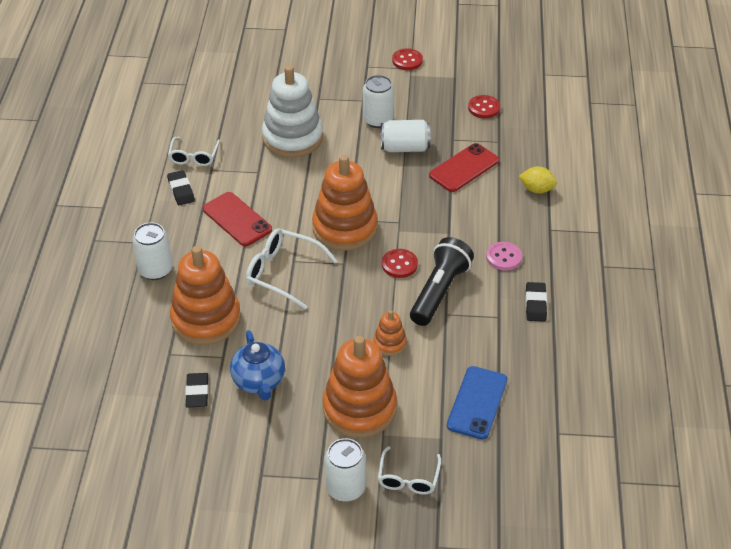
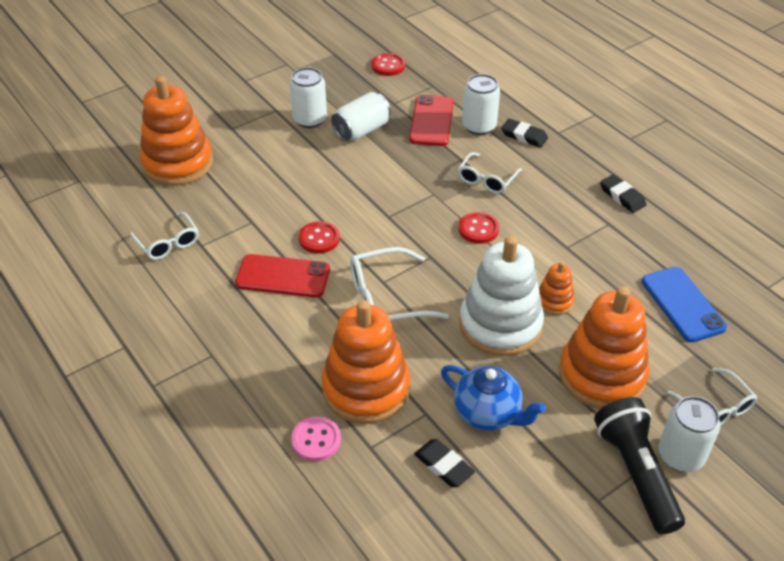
camera: 40 degrees left, 0 degrees up
(155, 270) = (257, 374): white can -> white can (479, 126)
(181, 190) = (192, 282): black eraser -> black eraser (524, 136)
(292, 138) = (248, 174): white stacking toy -> white stacking toy (500, 325)
(345, 228) = (393, 226): orange stacking toy -> orange stacking toy (177, 163)
(407, 60) = (276, 59): red button -> red button (319, 239)
(439, 291) = (538, 231): black flashlight -> black flashlight (636, 473)
(449, 233) = (486, 180): none -> white glasses
(504, 257) = (552, 174): pink button -> pink button (316, 440)
(537, 189) = (509, 107): yellow lemon -> none

